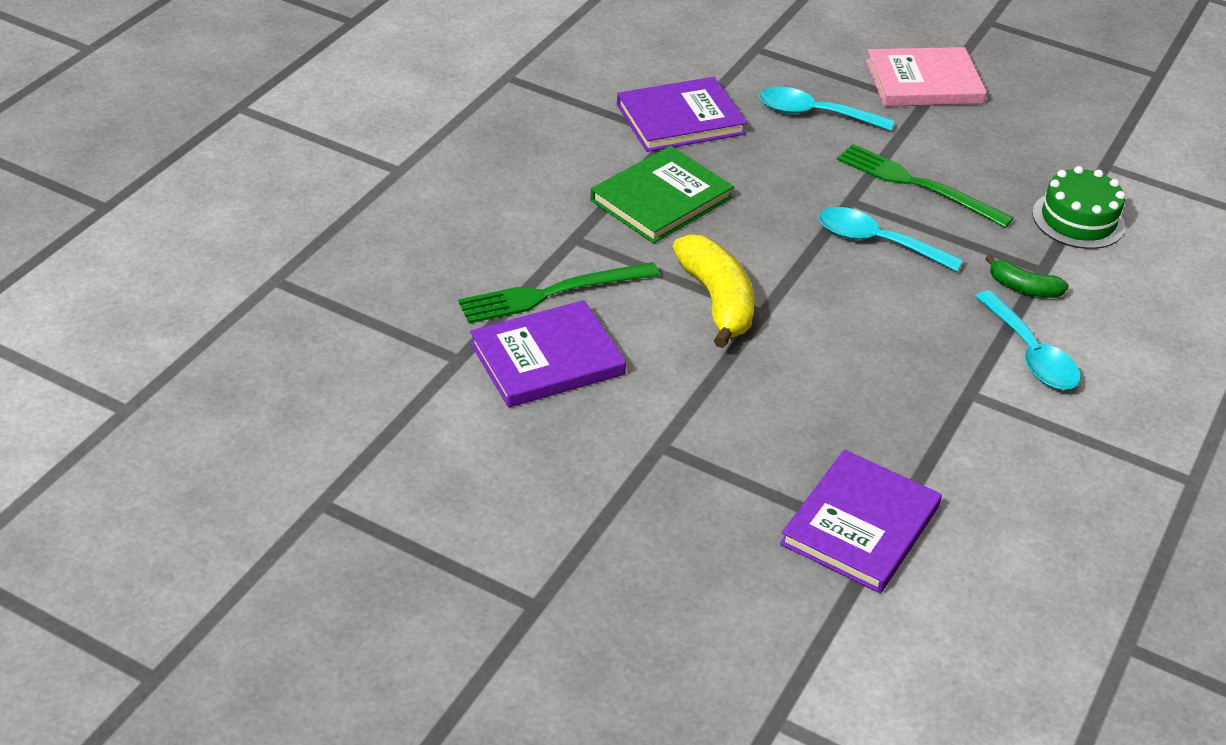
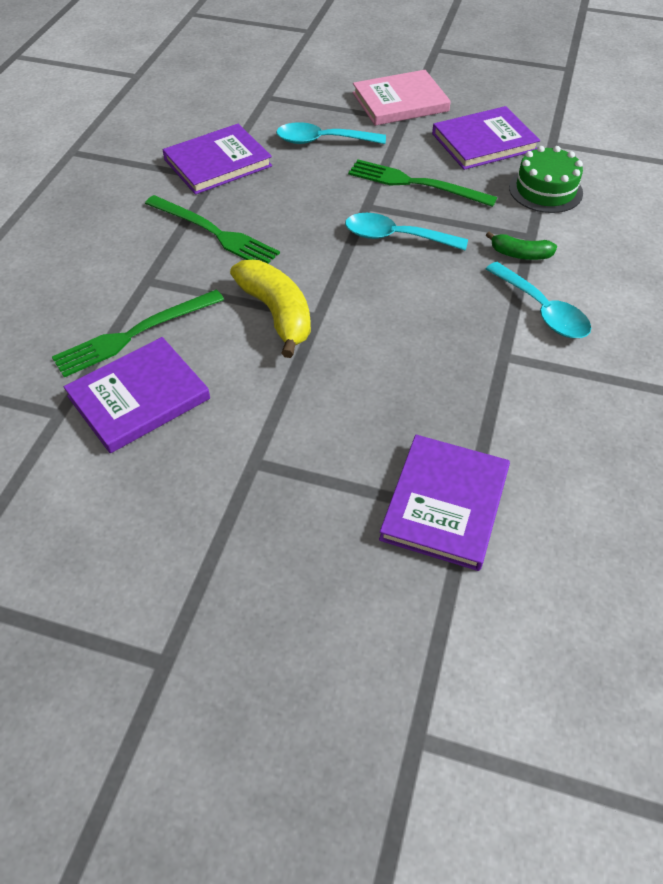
camera: 10 degrees left, 10 degrees up
(661, 199) = (214, 232): green book -> green fork
(1017, 149) = (484, 142): none -> purple book

